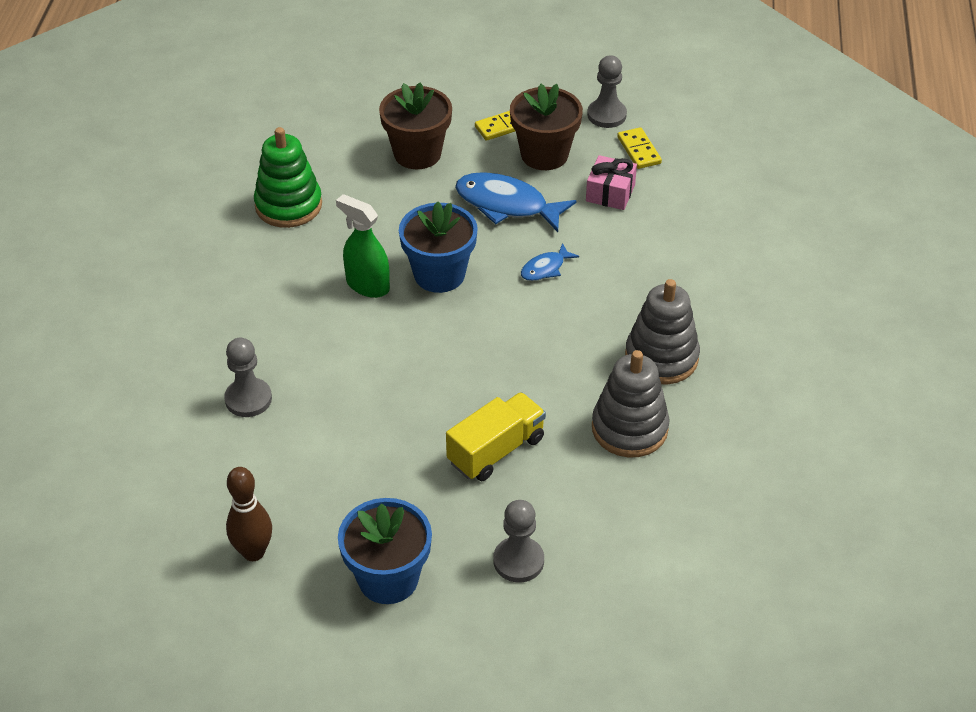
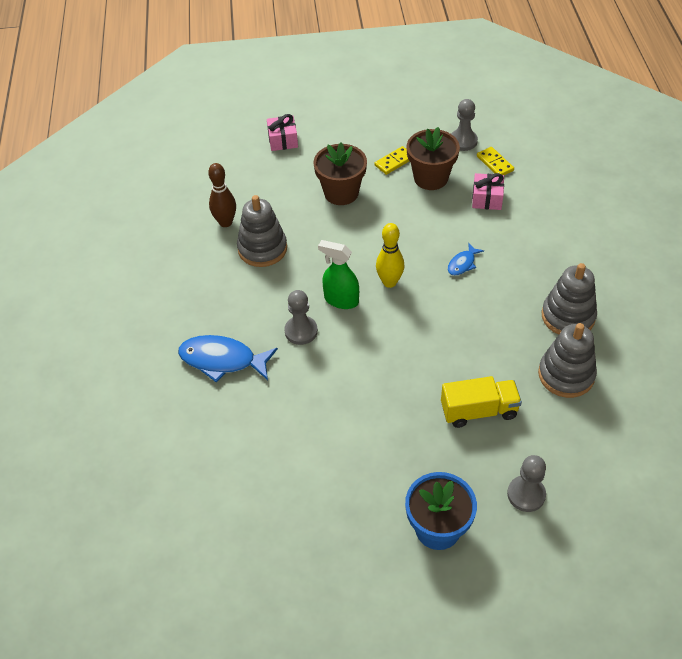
camera: 10 degrees left, 5 degrees up
(248, 399) = (285, 406): grey pawn -> grey pawn (301, 331)
(253, 552) = (331, 528): brown bowling pin -> brown bowling pin (225, 222)
(288, 205) = (262, 249): green stacking toy -> grey stacking toy
(365, 76) = (283, 140): none -> pink gift
(439, 274) = (389, 282): blue flower pot -> yellow bowling pin
(496, 450) = (478, 411): yellow truck -> yellow truck turned 45 degrees clockwise
(506, 205) = (418, 220): blue fish -> blue fish (222, 360)

